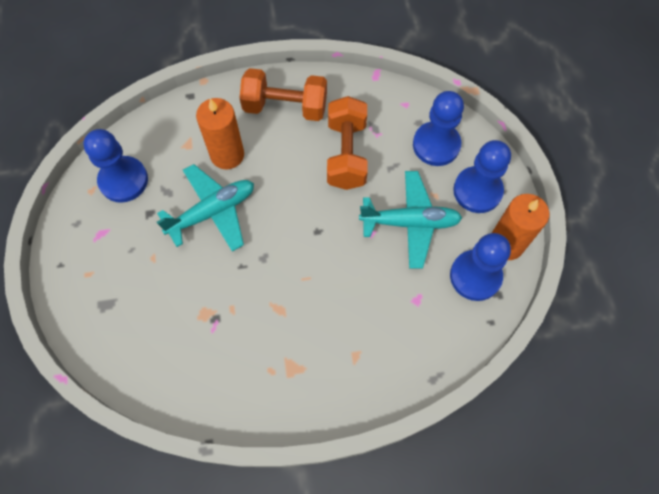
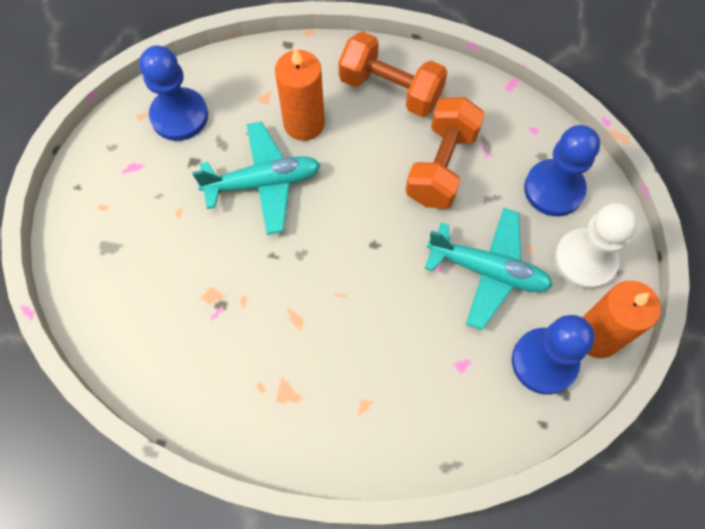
camera: 20 degrees right, 0 degrees up
(477, 191) = (584, 260): blue pawn -> white pawn

